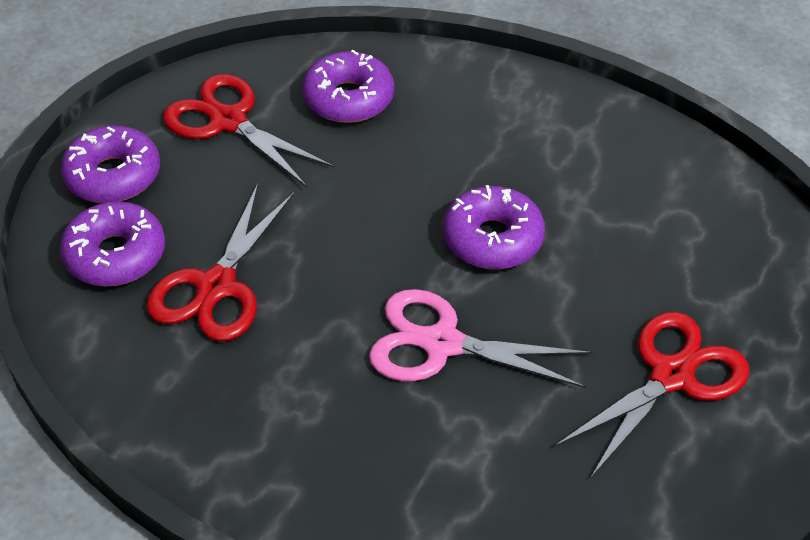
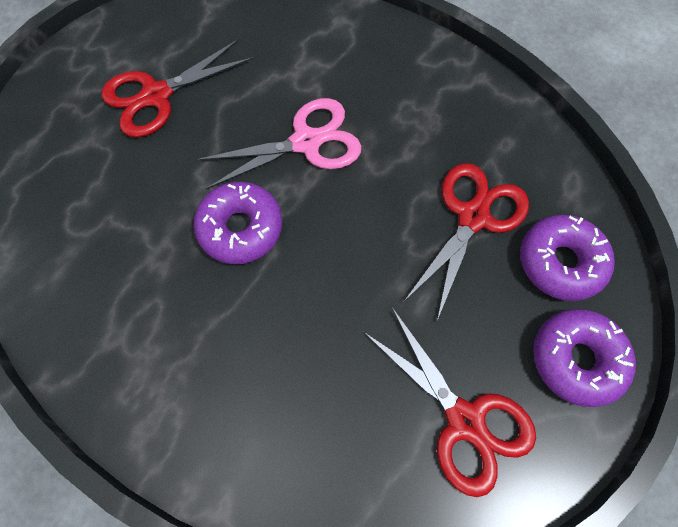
camera: 170 degrees left, 20 degrees up
(348, 99) = (334, 434): purple donut -> none
(442, 343) = (306, 142): pink scissors -> pink scissors turned 45 degrees counterclockwise

